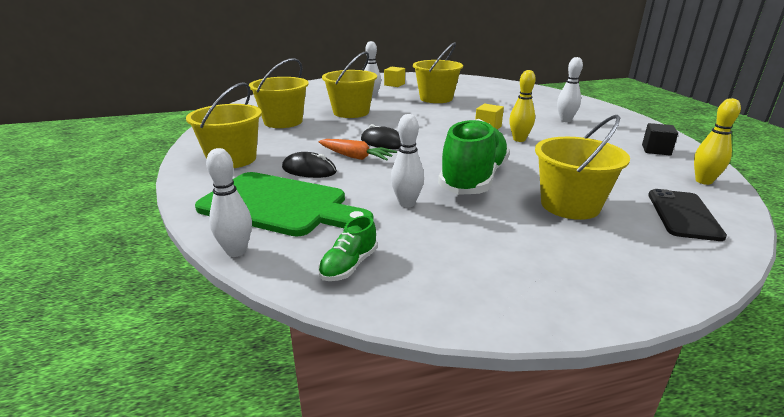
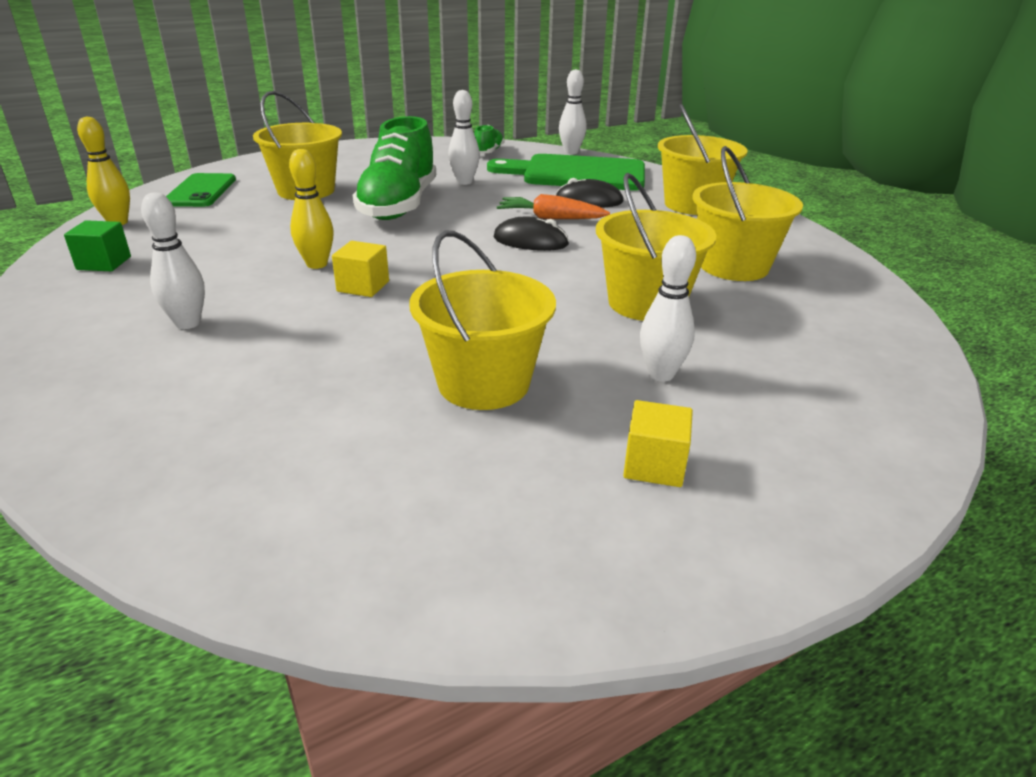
camera: 165 degrees right, 5 degrees up
(656, 150) = (104, 263): black cube -> green cube
(683, 215) = (201, 191): black phone -> green phone

